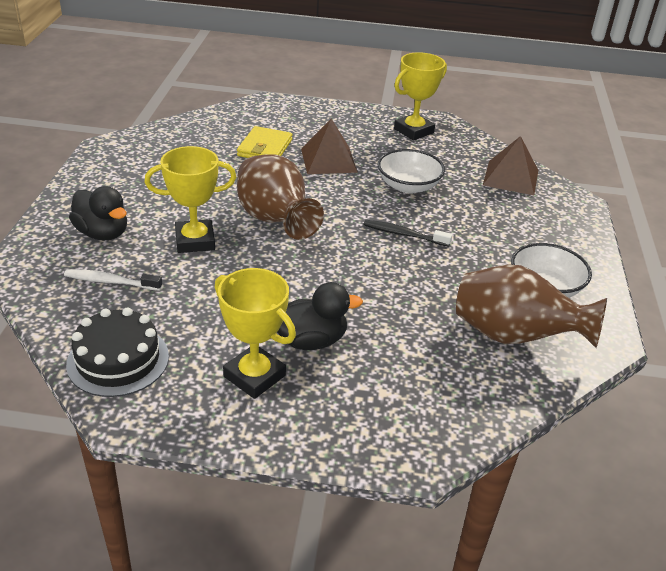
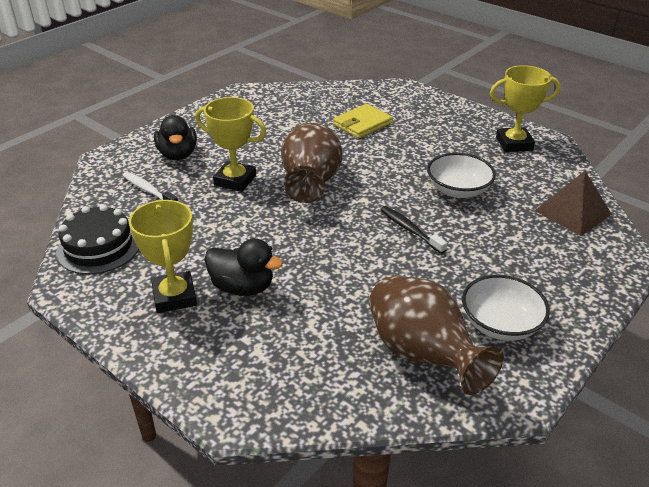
camera: 35 degrees right, 0 degrees up
(328, 160) = (407, 148): brown pyramid -> none

